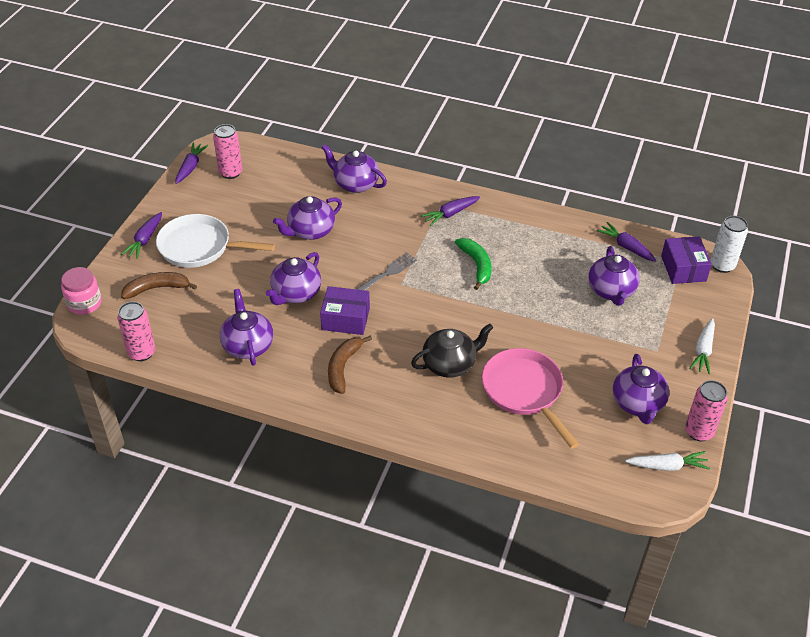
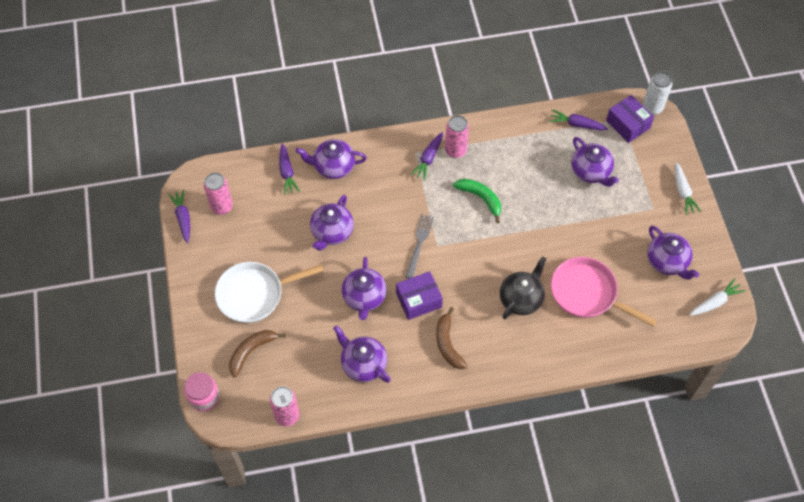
camera: 30 degrees left, 15 degrees up
(145, 240) = (203, 311): purple carrot -> purple carrot (287, 172)
(698, 432) = (719, 263): pink can -> pink can (455, 150)

